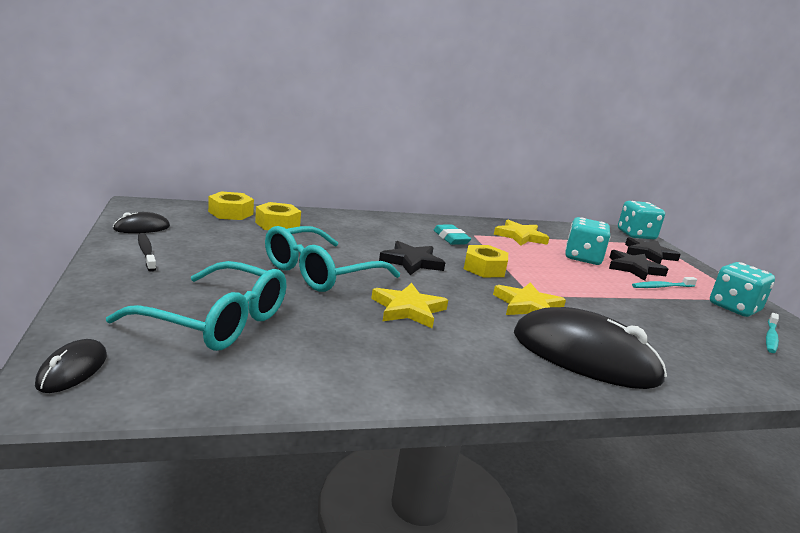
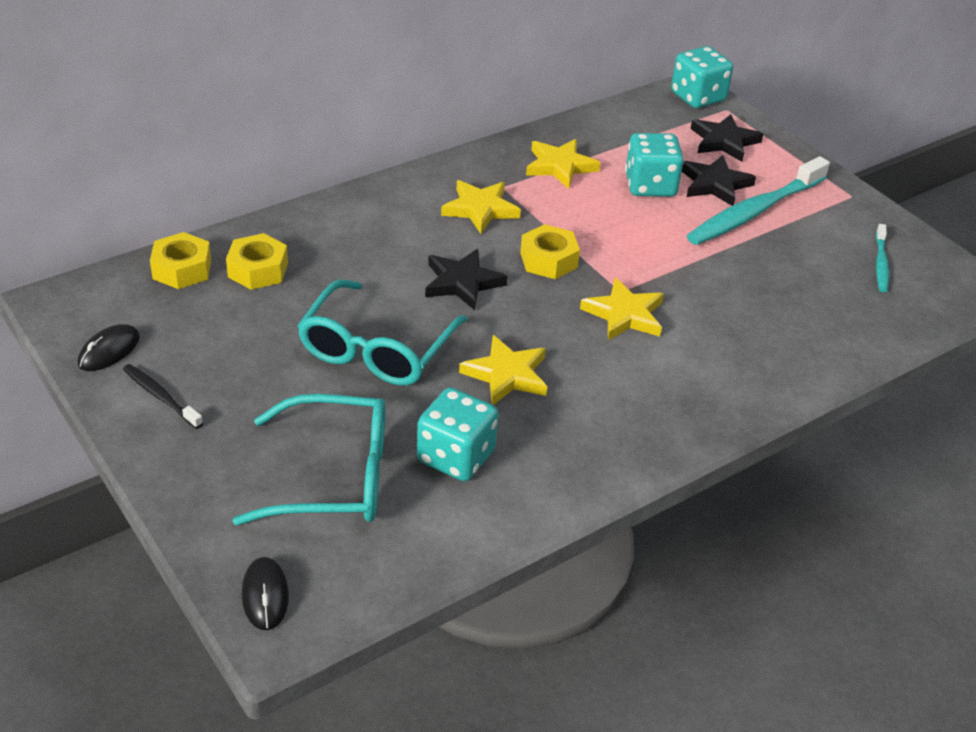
camera: 20 degrees left, 20 degrees up
(451, 238) = (480, 209): turquoise eraser -> yellow star
(584, 357) = (707, 377): black mouse -> none
(662, 287) = (754, 211): turquoise toothbrush -> turquoise toothbrush, size x2.03
(734, 308) = (838, 221): turquoise dice -> turquoise dice (456, 457)

